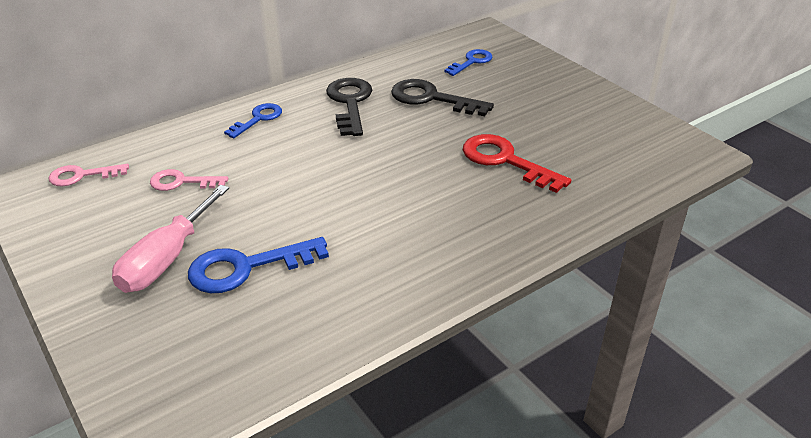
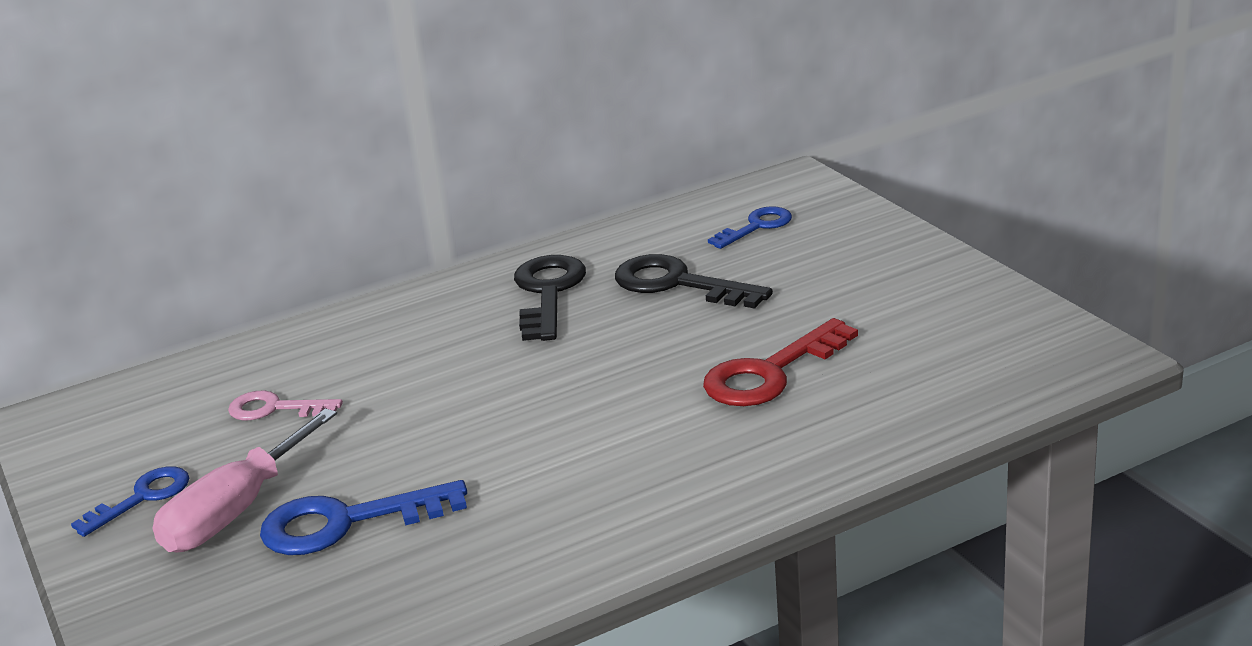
camera: 10 degrees right, 10 degrees down
(81, 176) = (134, 402): pink key -> none
(258, 119) = (403, 319): blue key -> blue key (143, 497)
(505, 161) = (770, 373): red key -> red key turned 90 degrees counterclockwise

